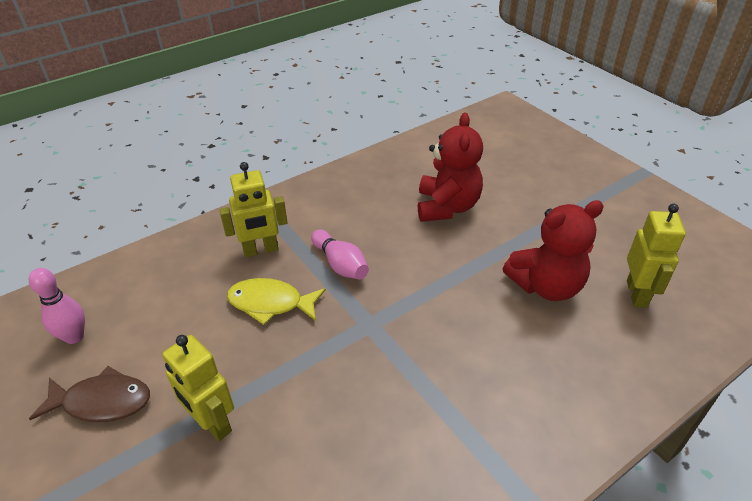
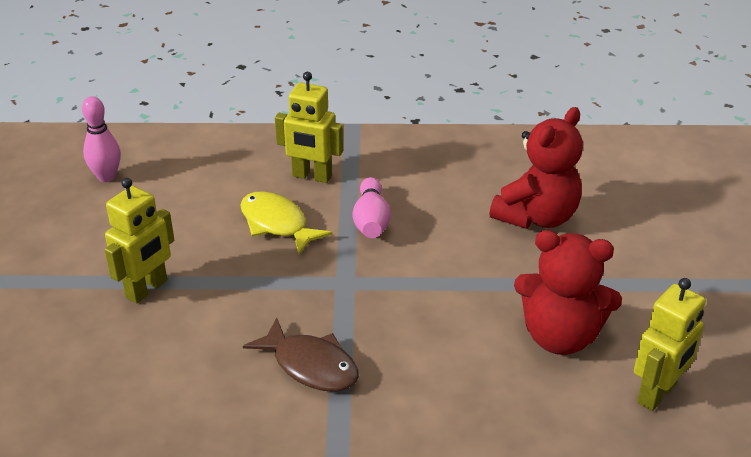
camera: 35 degrees right, 5 degrees down
(102, 402) = (85, 233): brown fish -> brown fish (310, 365)
(212, 423) = (147, 289): yellow robot -> yellow robot turned 135 degrees counterclockwise

